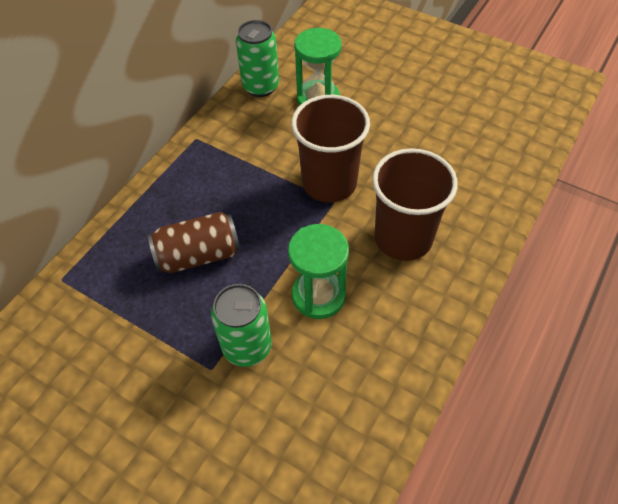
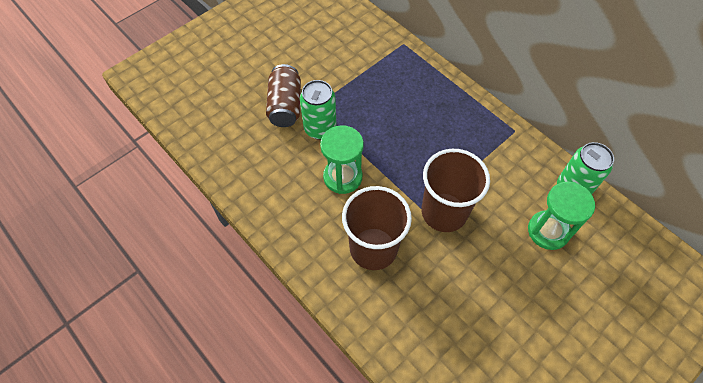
camera: 105 degrees right, 5 degrees up
(198, 255) = (399, 115): brown can -> brown can (285, 106)

